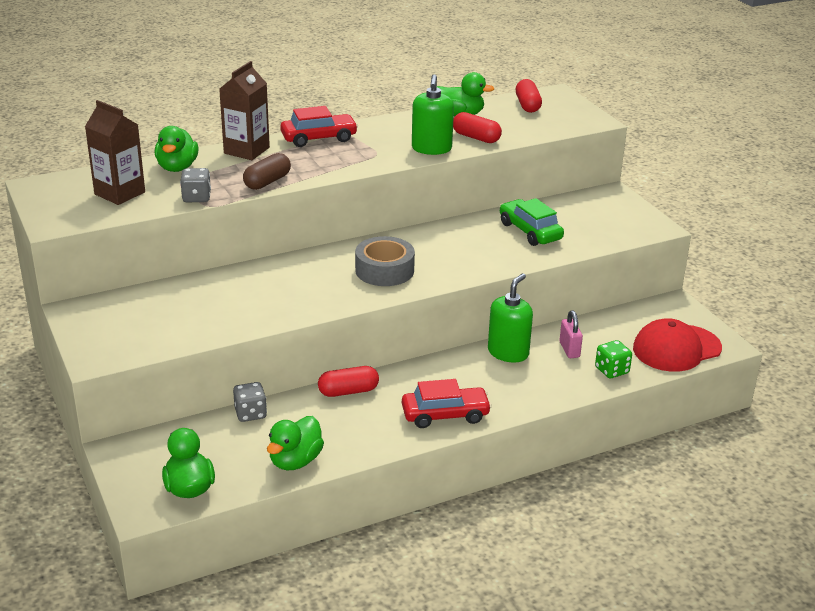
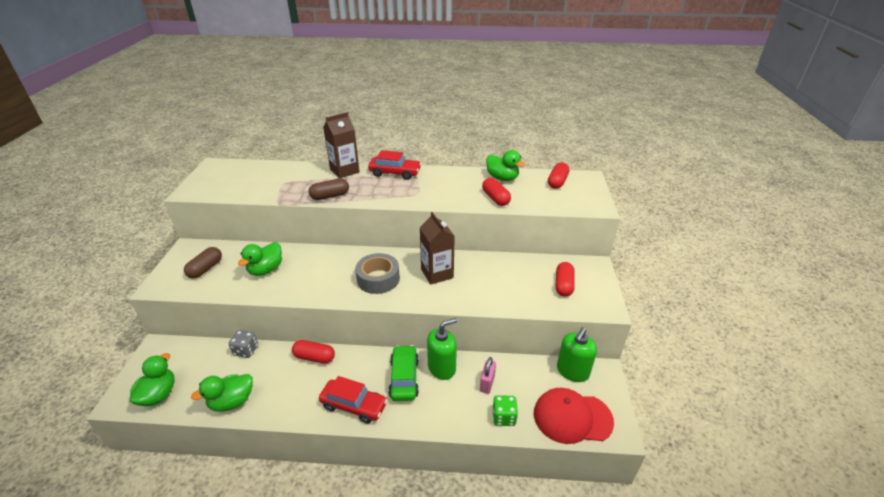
camera: 30 degrees right, 5 degrees up
(120, 193) = (245, 181): brown carton -> brown carton (437, 273)
(138, 323) = (205, 269): none -> brown capsule
(177, 167) = (294, 172): green duck -> green duck (266, 270)
(196, 197) = (279, 196): grey dice -> none
(431, 149) = (456, 199): green soap dispenser -> green soap dispenser (572, 371)
(530, 231) = (504, 279): green car -> green car (404, 378)
(597, 219) = (563, 285): none -> red capsule

